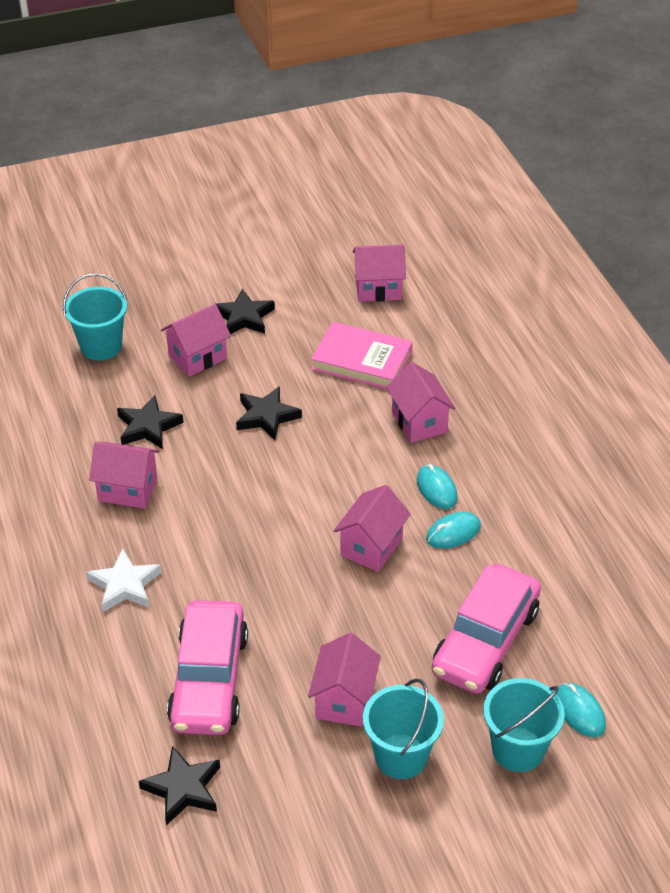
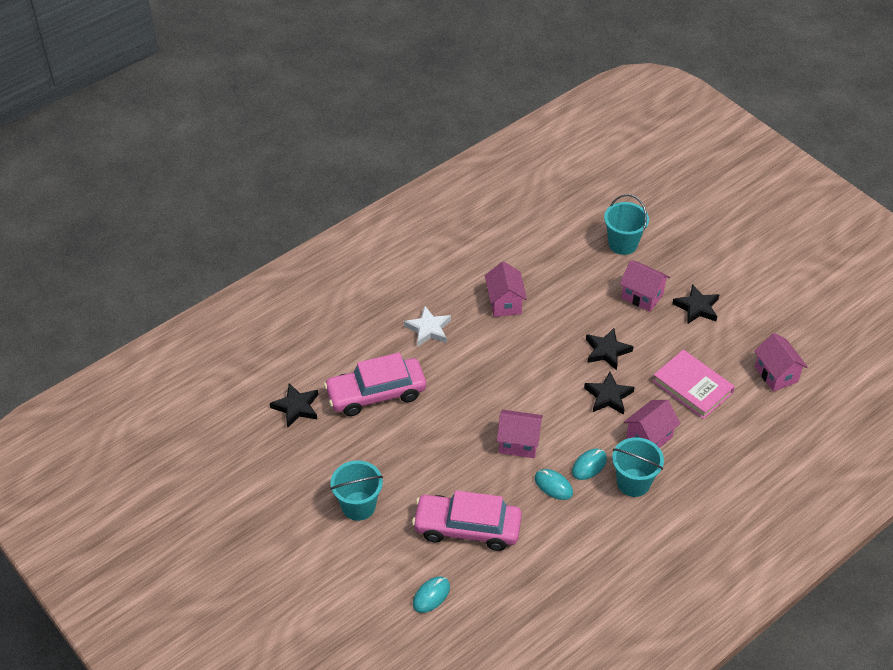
camera: 70 degrees right, 5 degrees up
(148, 427) = (563, 293): black star -> black star (608, 396)
(344, 700) = (389, 465): pink house -> none
(362, 360) = (692, 387): pink book -> pink book turned 45 degrees counterclockwise
(518, 749) = (387, 567): turquoise bucket -> turquoise bucket (633, 482)

